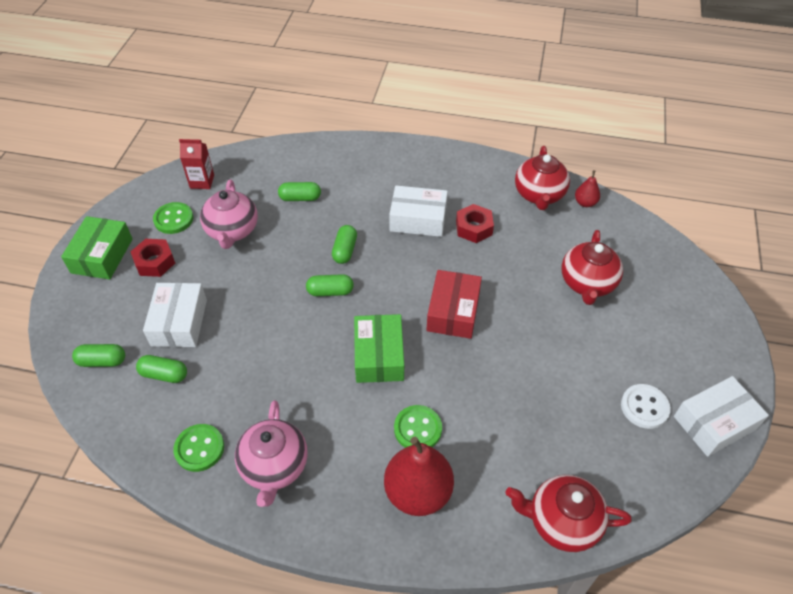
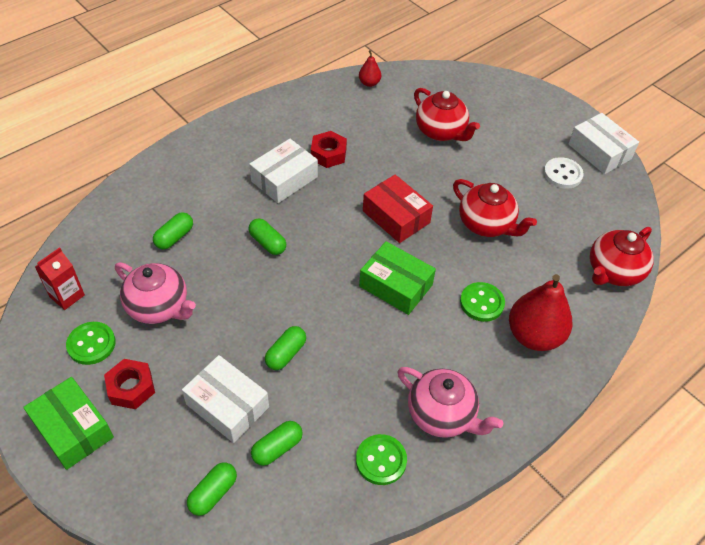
camera: 55 degrees left, 0 degrees up
(330, 291) = (302, 278): green capsule -> green capsule (286, 354)
(539, 195) = (336, 100): red teapot -> red teapot (486, 224)
(714, 423) = (599, 151): white box -> white box turned 45 degrees counterclockwise

